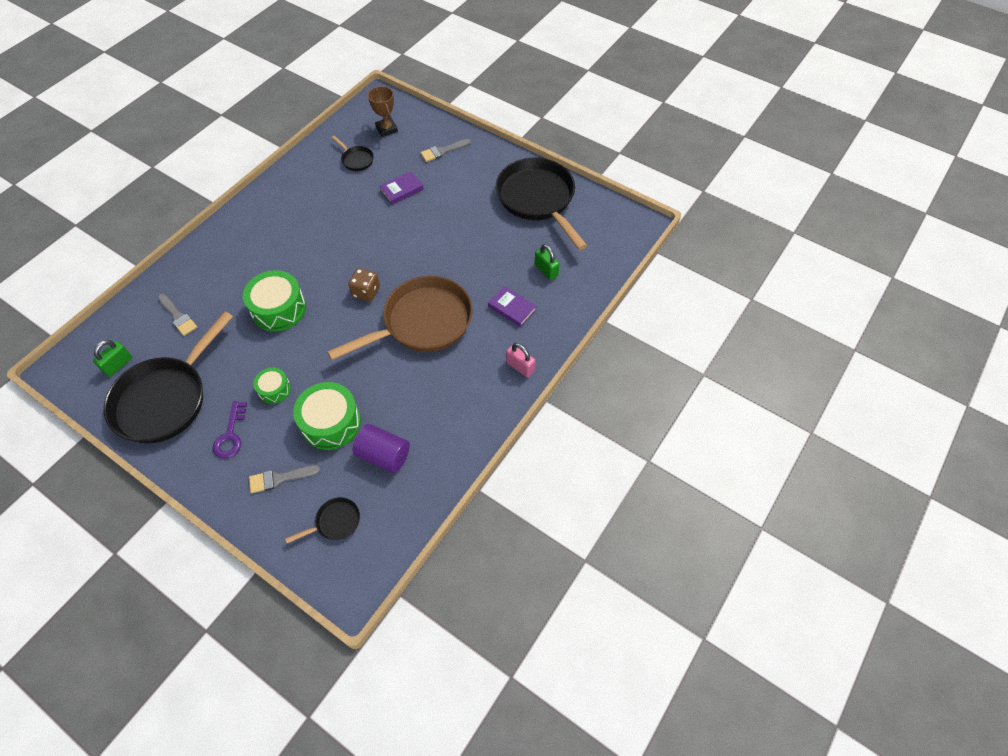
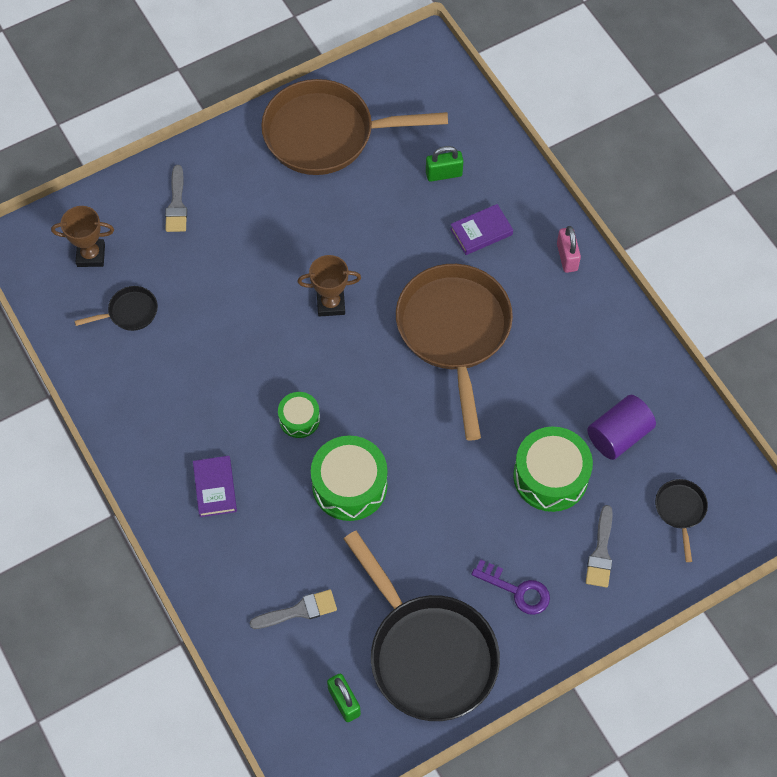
camera: 65 degrees left, 5 degrees up
(274, 389) = (474, 524): green drum -> green drum (299, 419)
(366, 292) = (374, 377): brown dice -> none
(402, 190) = (221, 277): purple book -> purple book (215, 488)
(410, 249) = (331, 304): none -> brown trophy
(520, 367) = (567, 257): pink padlock -> pink padlock turned 75 degrees counterclockwise
(538, 199) = (326, 134): black pan -> brown pan

